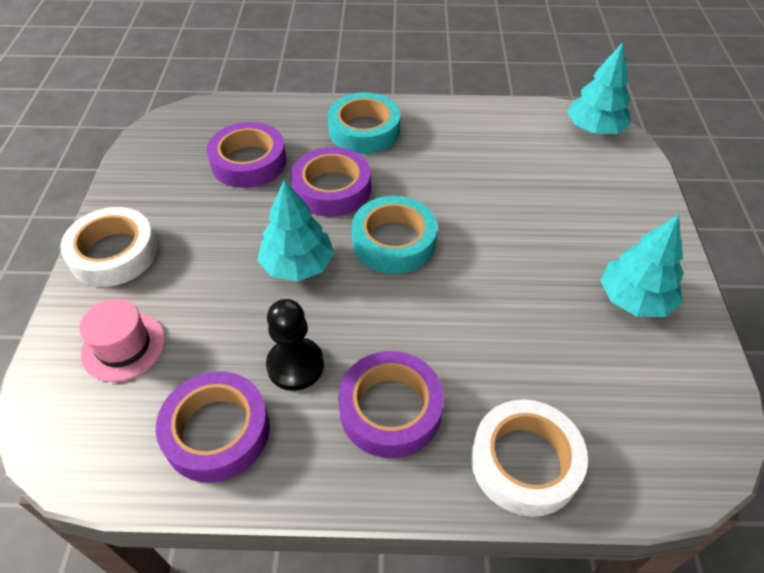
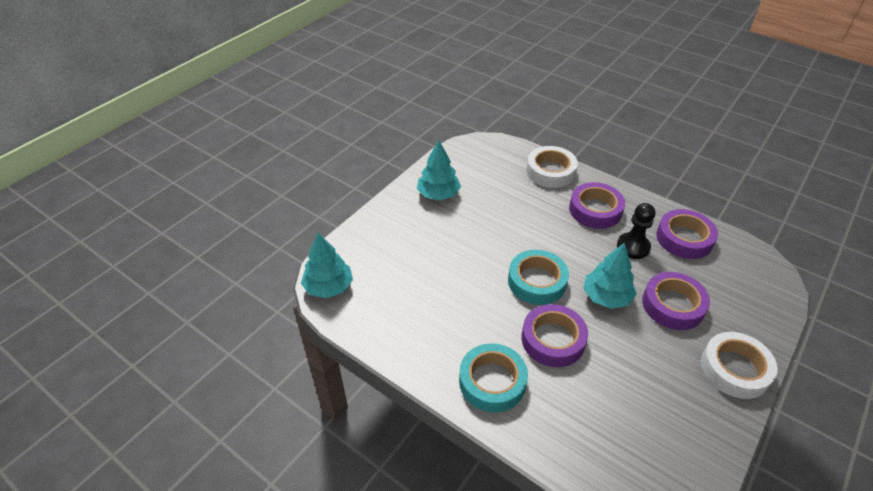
camera: 145 degrees left, 5 degrees down
(123, 346) = (731, 301): pink hat -> none
(249, 162) = (606, 401): purple tape -> purple tape (673, 305)

